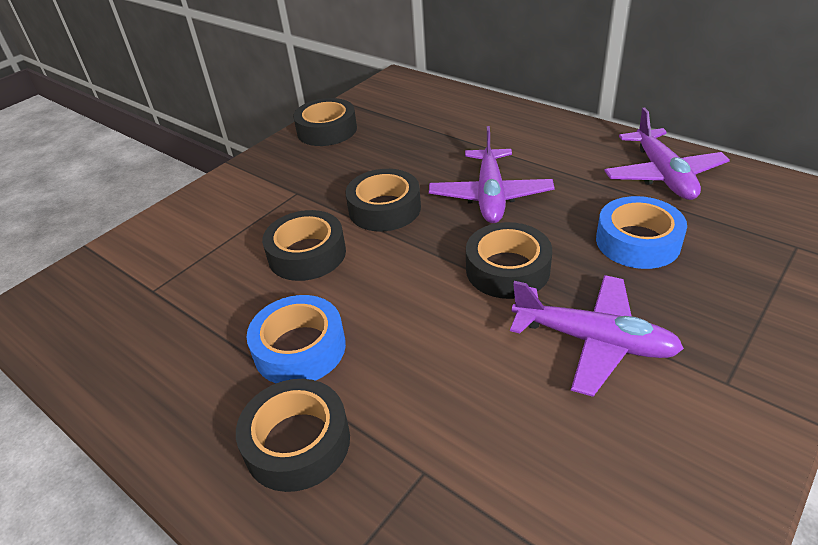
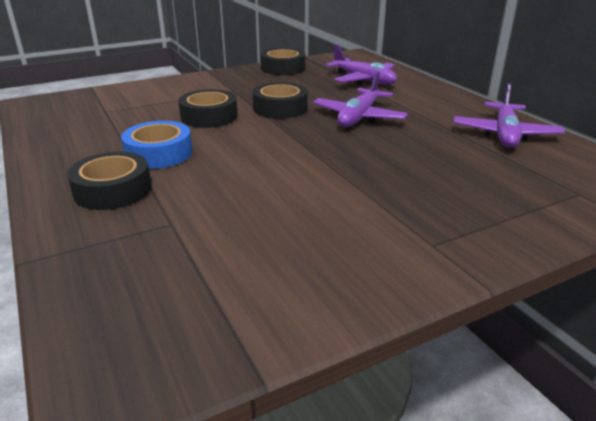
camera: 20 degrees right, 10 degrees down
(507, 269) = (331, 152): black tape -> none
(593, 341) = (353, 198): purple plane -> purple plane (363, 80)
(637, 241) = (444, 161): blue tape -> none

